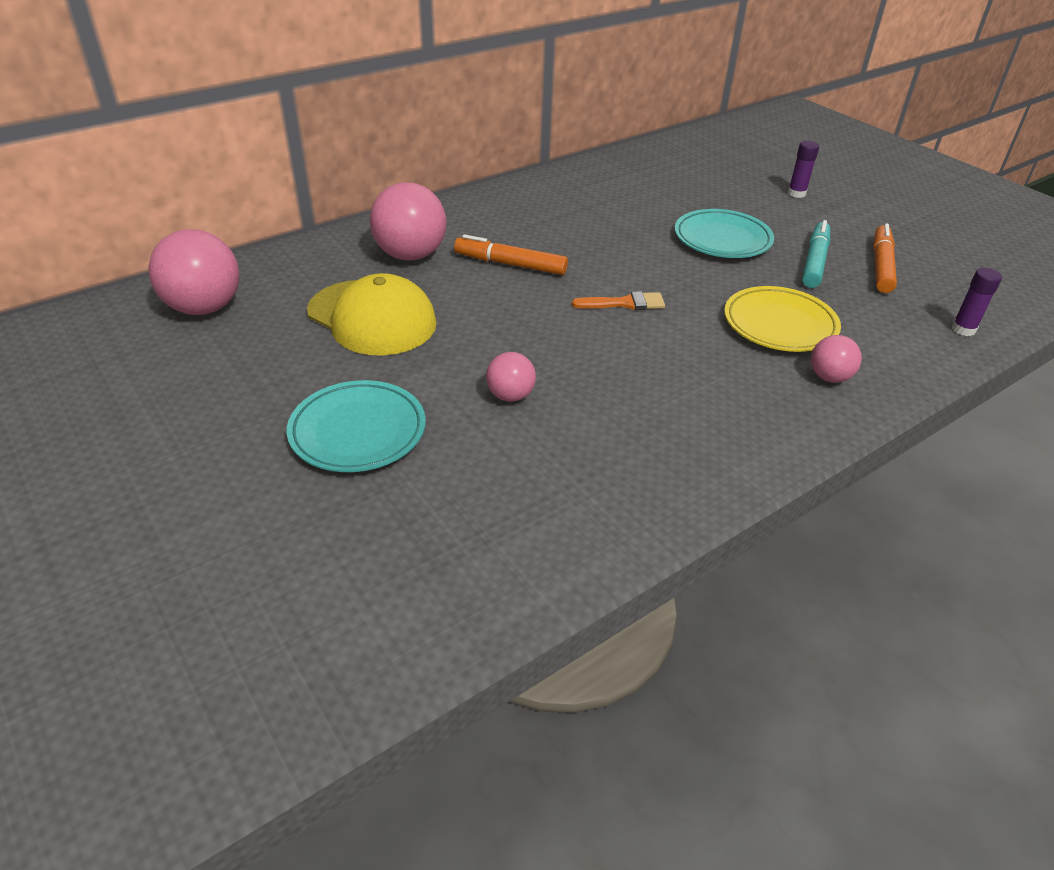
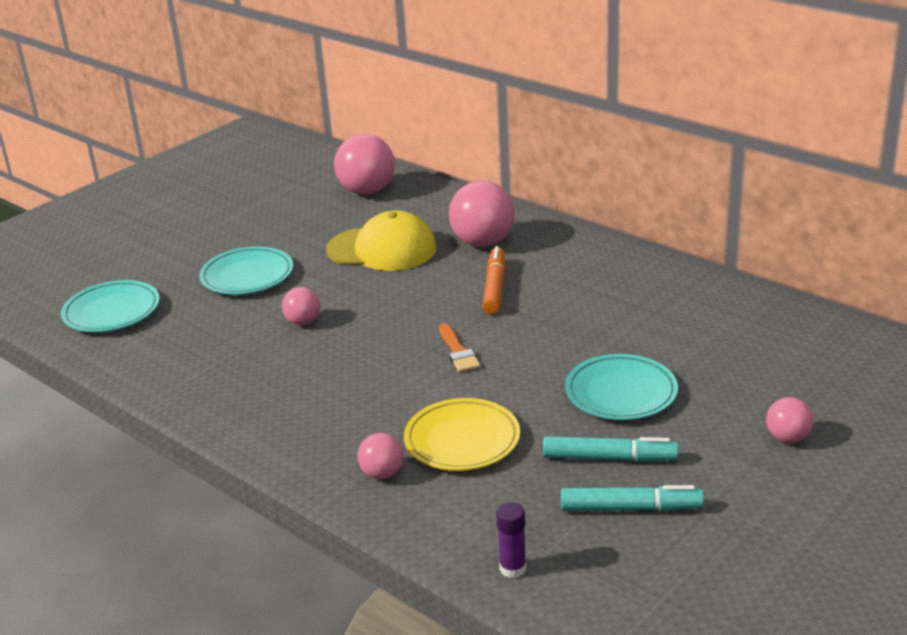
camera: 80 degrees right, 10 degrees down
(368, 589) = (112, 312): none -> turquoise plate
(372, 318) = (382, 249): yellow cap -> yellow cap turned 105 degrees counterclockwise
(796, 193) = (787, 438): purple glue stick -> pink ball
(881, 266) = (630, 508): orange marker -> turquoise marker

